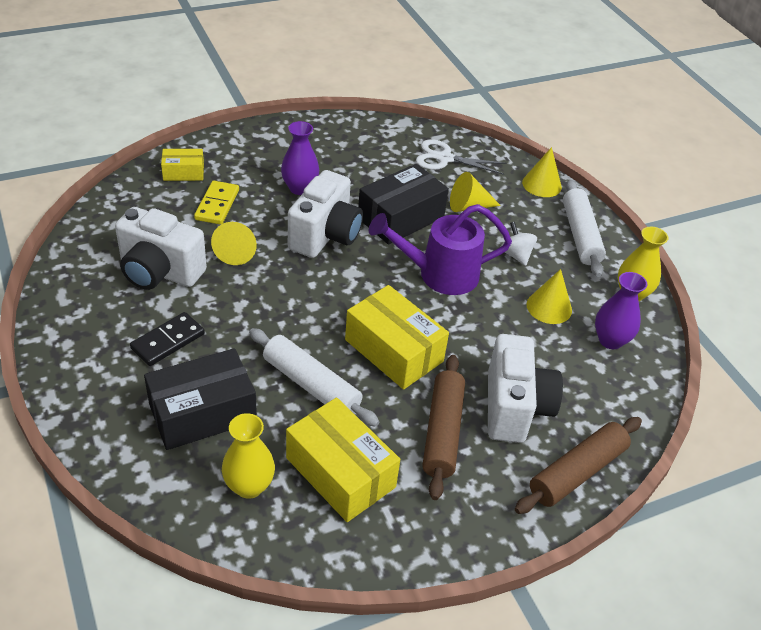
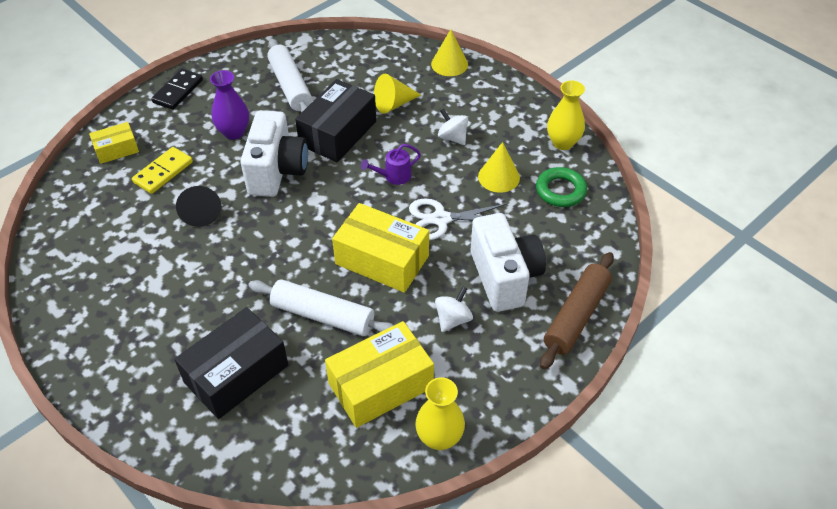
camera: 15 degrees left, 5 degrees up
(159, 272) = (137, 254): white camera -> none
(168, 341) = (175, 318): black domino -> black domino (178, 91)
(217, 205) = (163, 172): yellow domino -> yellow domino turned 45 degrees clockwise
(236, 251) = (201, 211): yellow cone -> black cone
(249, 486) = (306, 425): yellow vase -> yellow vase (439, 438)
(340, 472) = (380, 385): yellow box -> yellow box turned 60 degrees counterclockwise
(439, 274) = (393, 176): purple watering can -> purple watering can, size x0.48
(442, 432) = (453, 319): brown rolling pin -> white spinning top
(445, 158) = (354, 64): white scissors -> white scissors (441, 219)
(580, 235) = (500, 102): white rolling pin -> white rolling pin (290, 86)
(610, 340) = (560, 190): purple vase -> green ring

